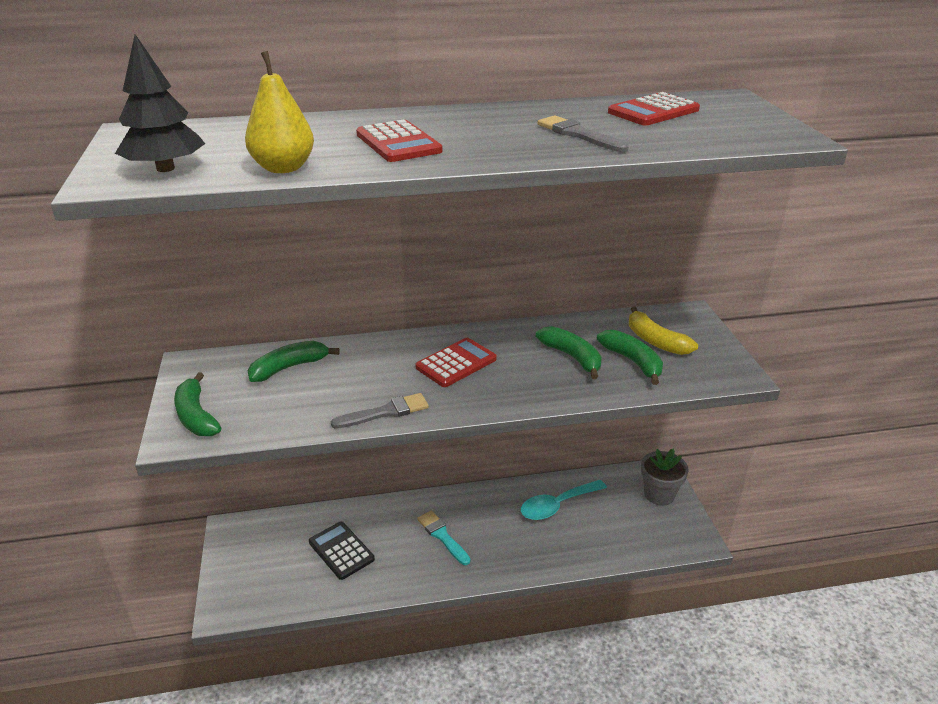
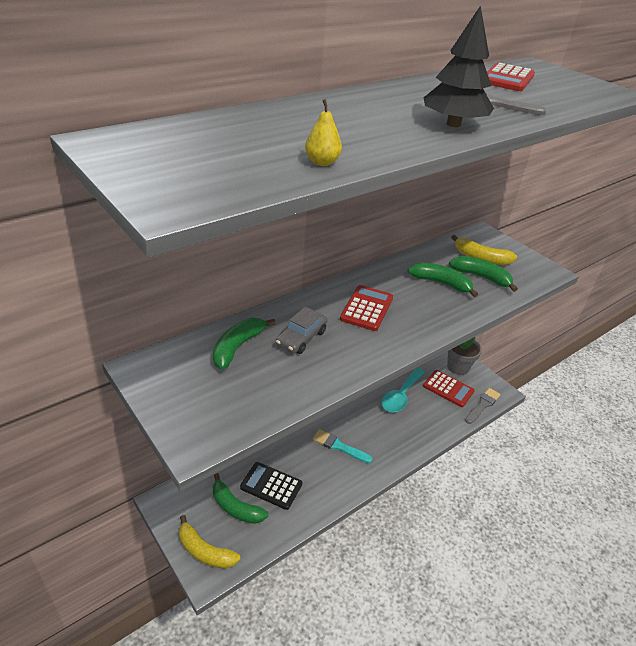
camera: 30 degrees left, 5 degrees up
(165, 168) = (210, 179): black tree -> black tree (453, 124)
(196, 416) = (195, 416): green banana -> green banana (235, 507)
(235, 588) = (204, 551): none -> yellow banana
(283, 168) = (322, 162): yellow pear -> yellow pear, size x0.56
(358, 375) = (301, 338): none -> grey car
(385, 412) = (352, 364): grey brush -> grey brush (483, 405)
(398, 143) = (377, 125): red calculator -> red calculator (448, 389)

